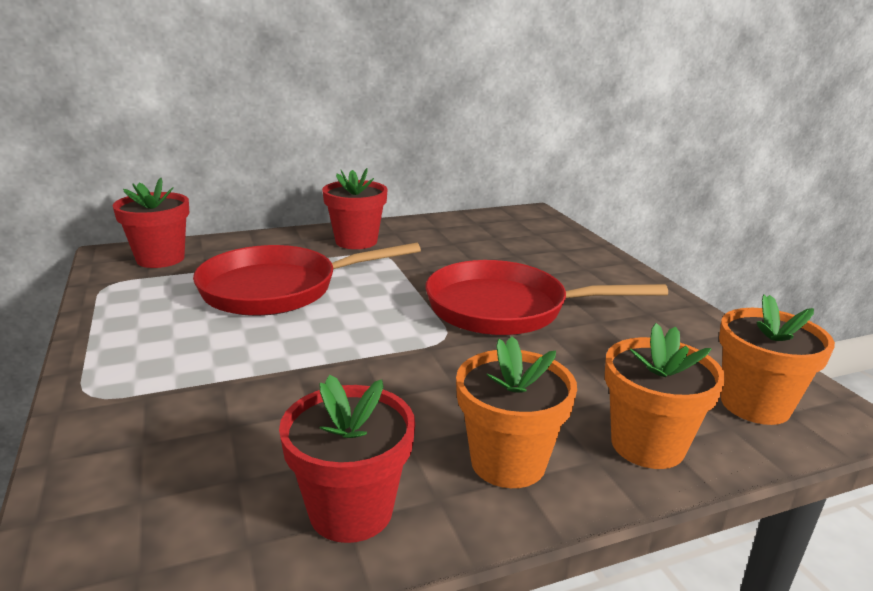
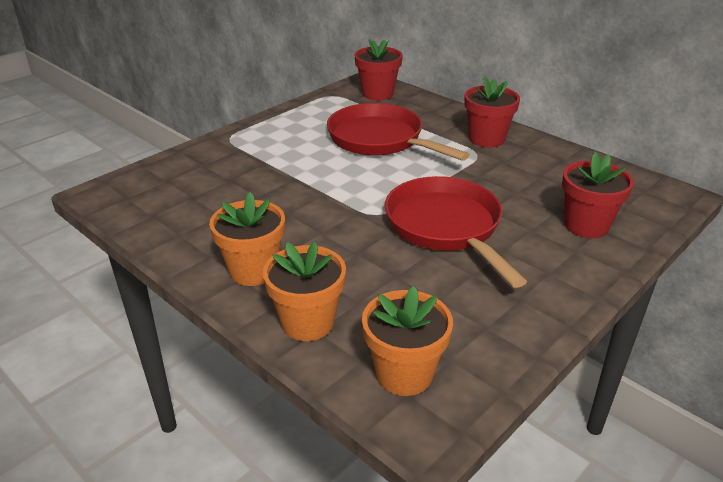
camera: 65 degrees right, 10 degrees up
(351, 510) = (186, 233): red flower pot -> red flower pot (586, 225)

